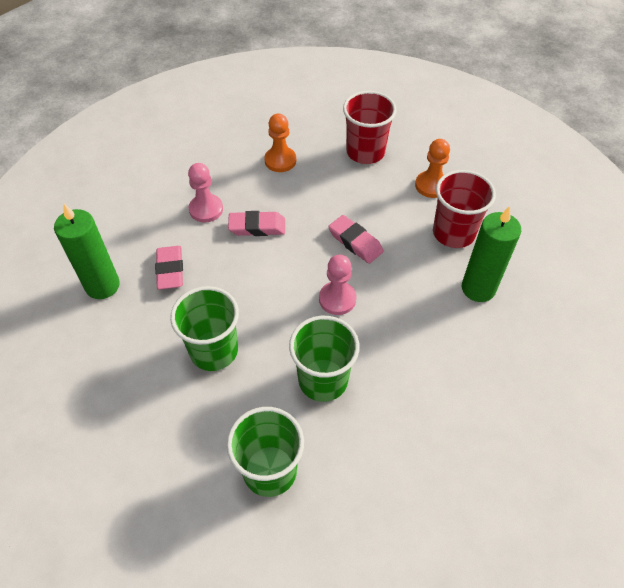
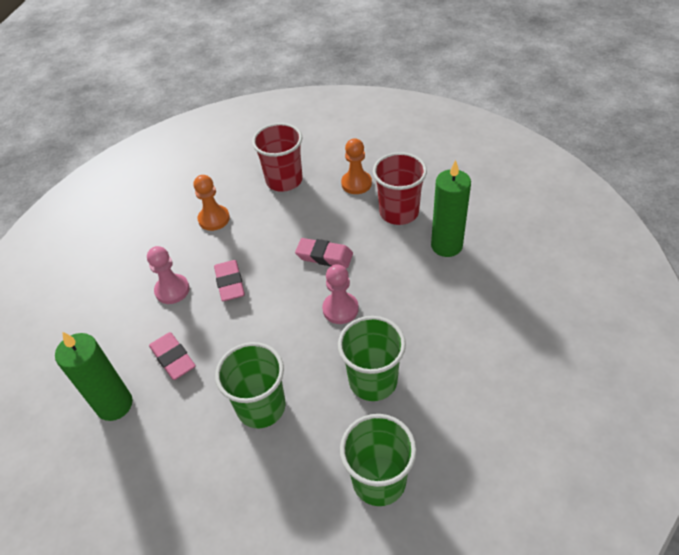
camera: 25 degrees left, 5 degrees down
(257, 227) = (230, 283): pink eraser -> pink eraser turned 75 degrees counterclockwise

